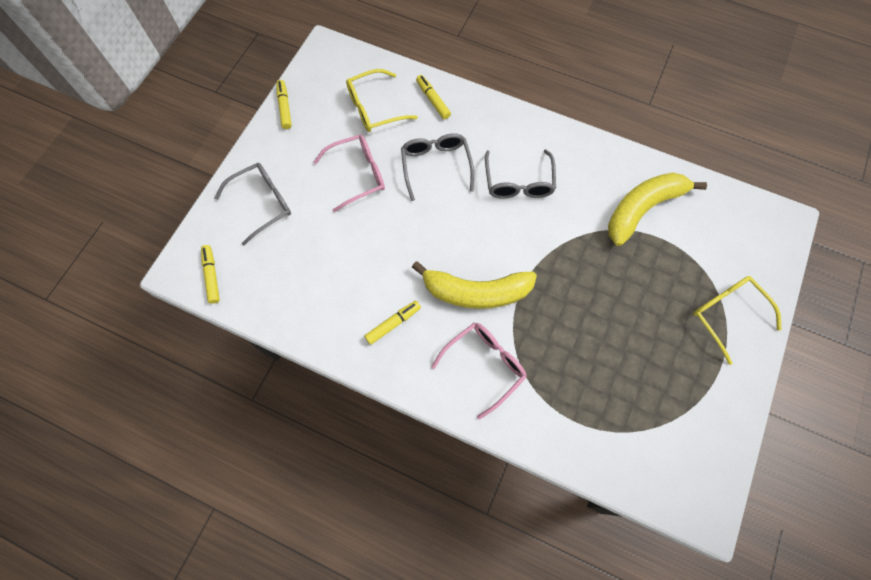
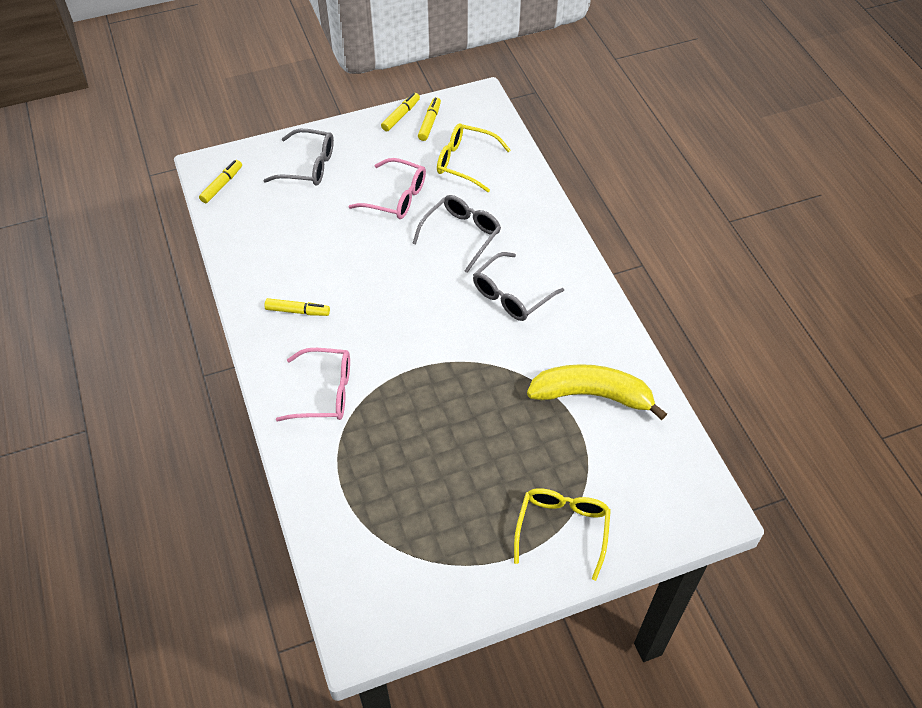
camera: 45 degrees right, 15 degrees down
(433, 100) = (518, 189): yellow marker -> yellow marker (430, 123)
(476, 292) = (381, 340): yellow banana -> none

